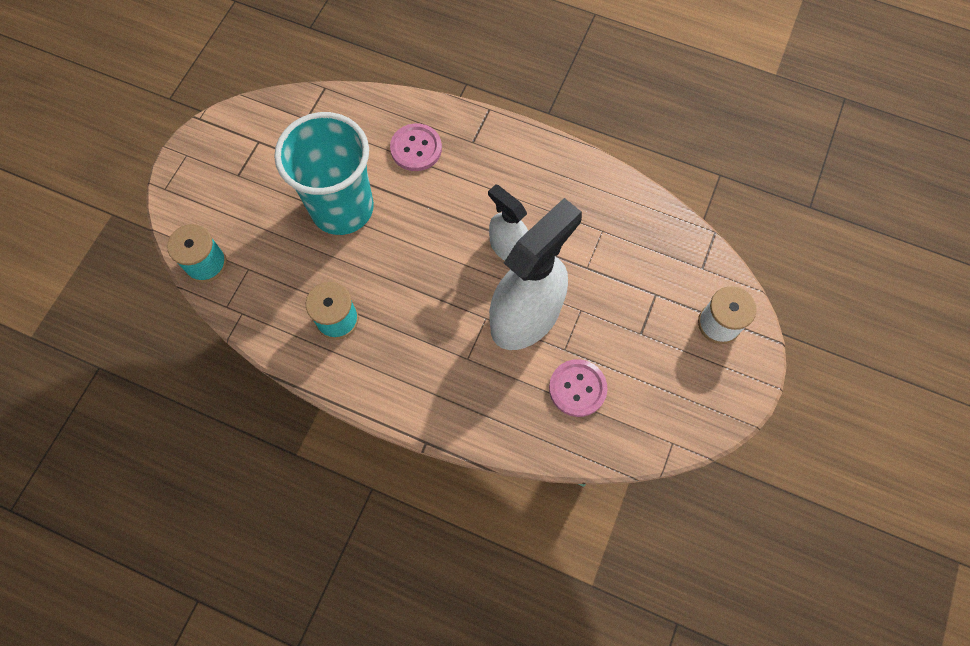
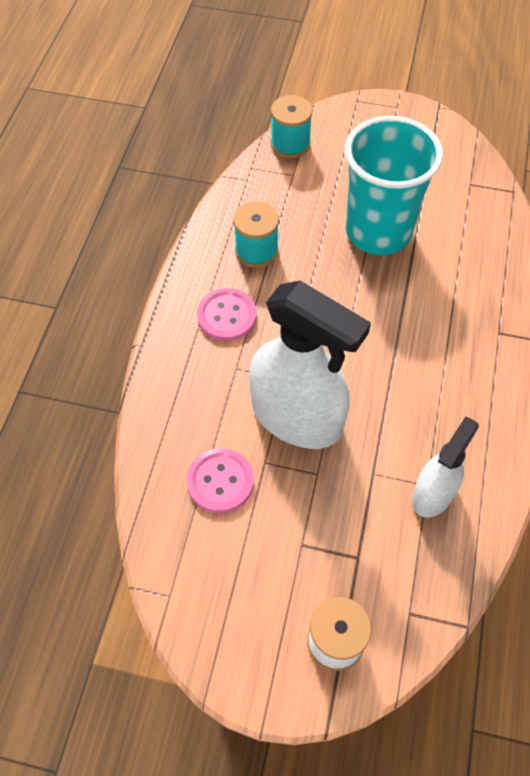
camera: 80 degrees right, 10 degrees down
(416, 148) = (470, 281): pink button -> pink button (227, 316)
(509, 247) = (376, 388): white spray bottle -> white spray bottle (433, 494)

